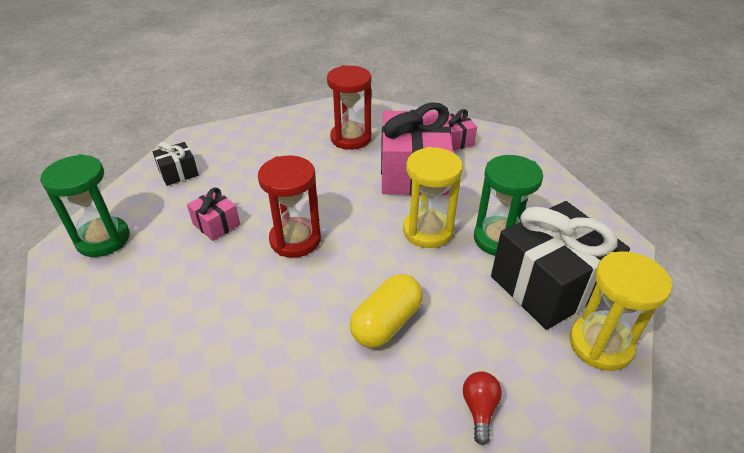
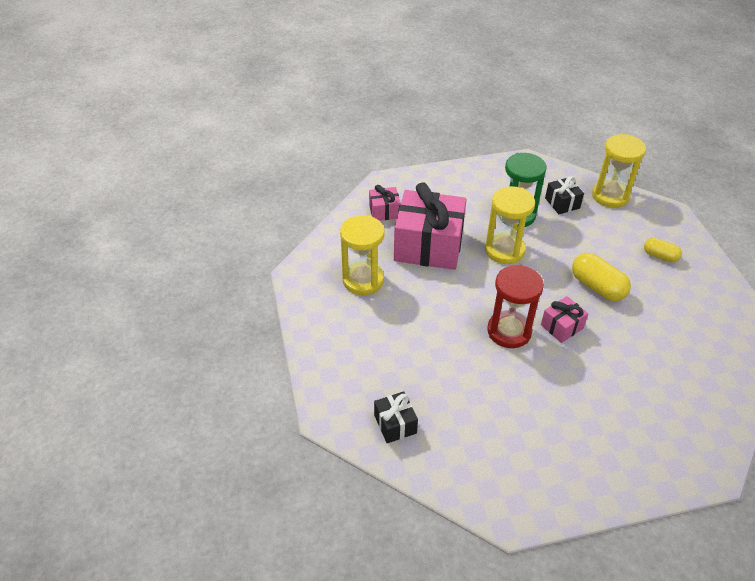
camera: 80 degrees left, 5 degrees up
(103, 239) = (498, 481): green hourglass -> none
(216, 224) = (484, 387): pink gift -> pink gift (561, 326)
(351, 138) = (363, 280): red hourglass -> yellow hourglass
(479, 409) = (660, 256): red light bulb -> yellow capsule
(549, 285) = (562, 203): black gift -> black gift, size x0.46

